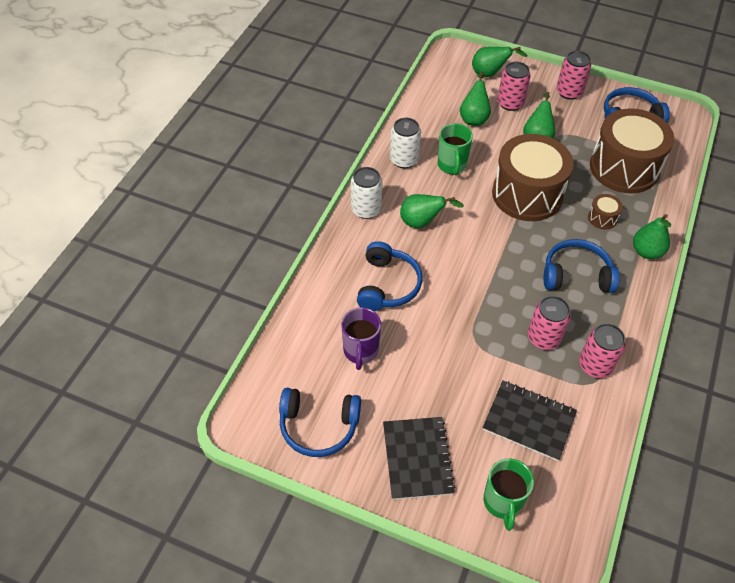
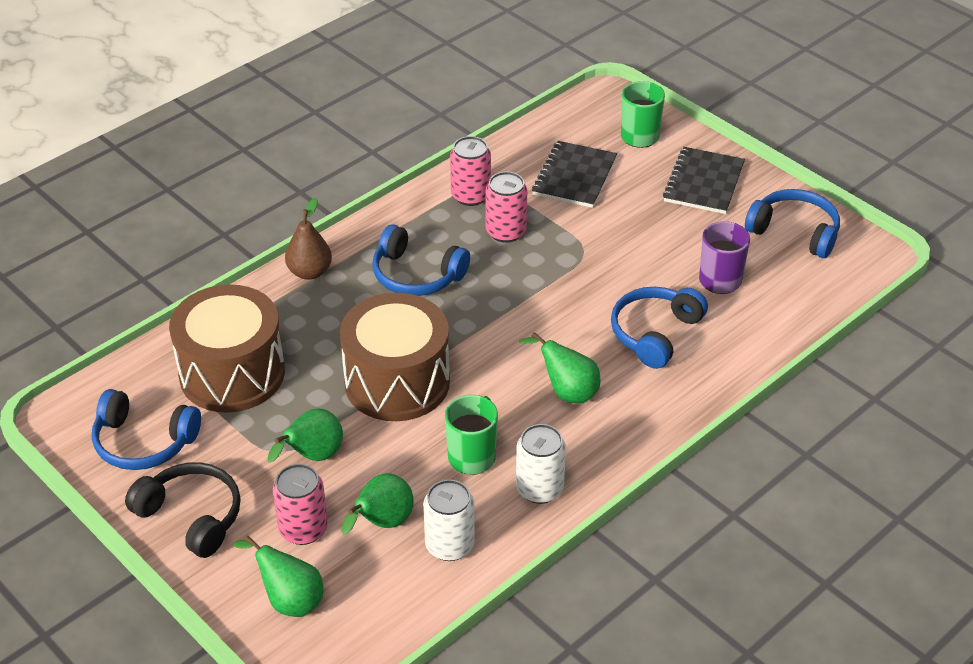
camera: 155 degrees left, 10 degrees down
(366, 209) = (636, 433): white can -> white can (449, 545)
(529, 421) = (575, 176): black notebook -> black notebook turned 60 degrees clockwise
(569, 92) = (191, 516): pink can -> black headphones
(602, 218) = (325, 323): brown drum -> none
(646, 252) = (310, 272): green pear -> brown pear

